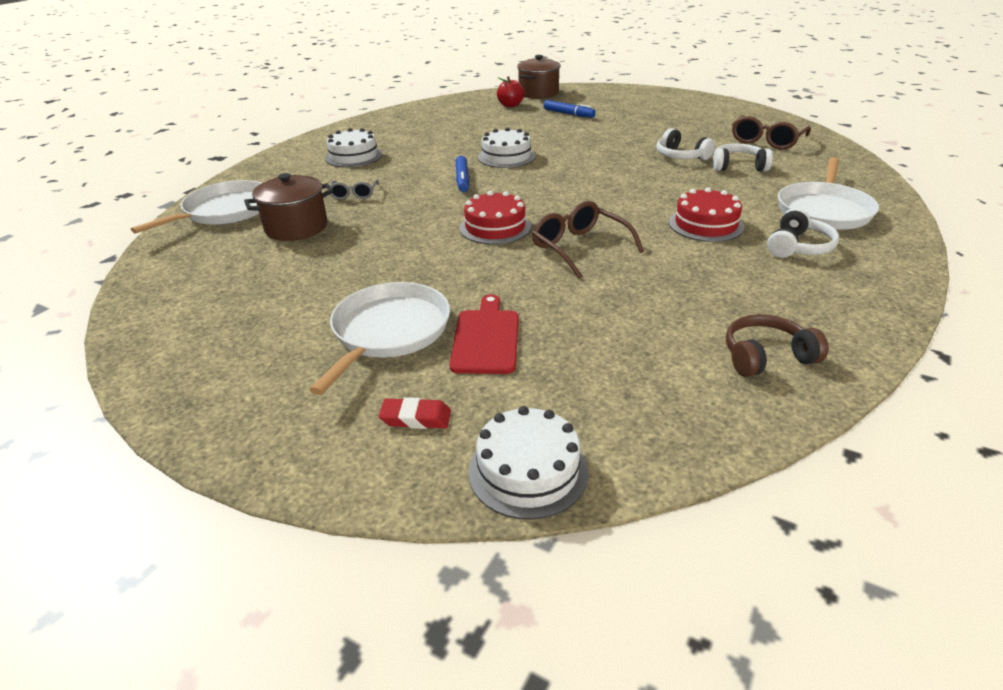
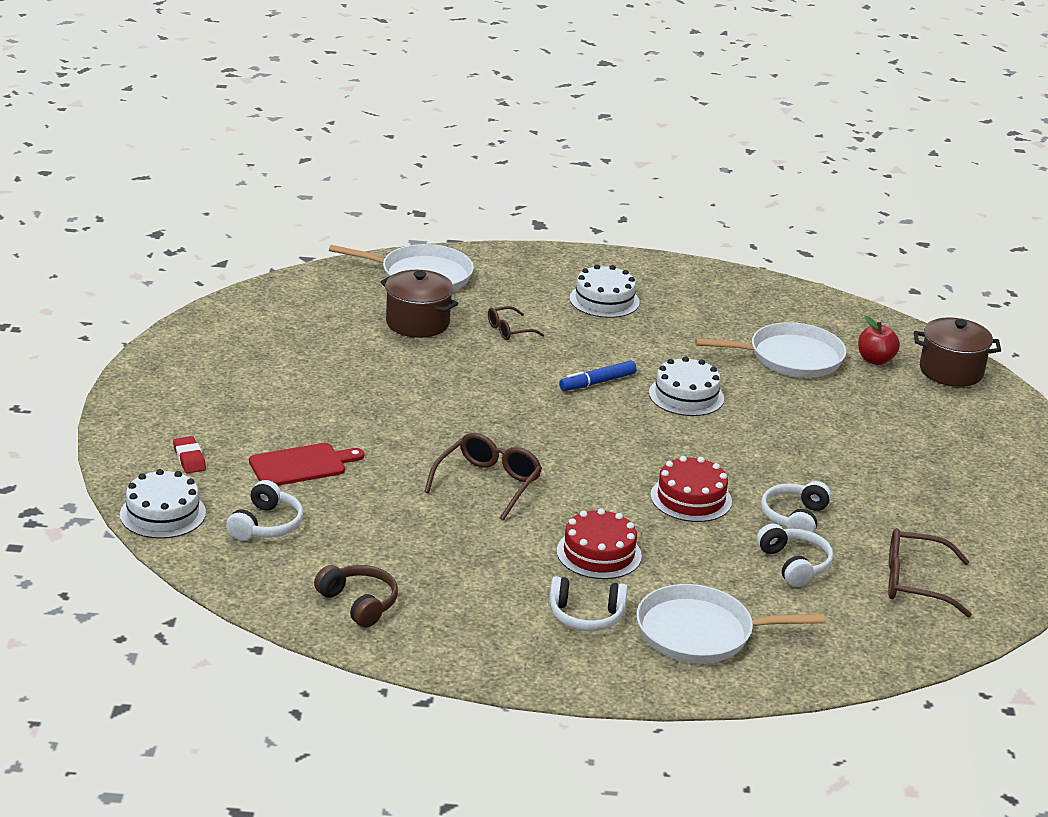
camera: 60 degrees right, 5 degrees down
(354, 195) = (509, 330): grey glasses -> brown glasses
(388, 332) = (282, 419): white pan -> white pan (790, 357)
(495, 227) = (497, 428): red cake -> red cake (691, 498)
(568, 114) = (882, 411): blue marker -> none
(593, 388) = (266, 525): none -> white headphones

